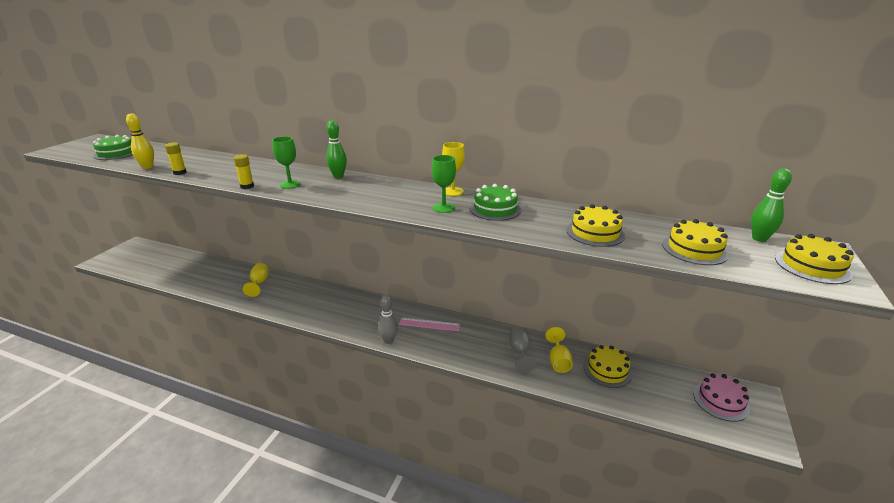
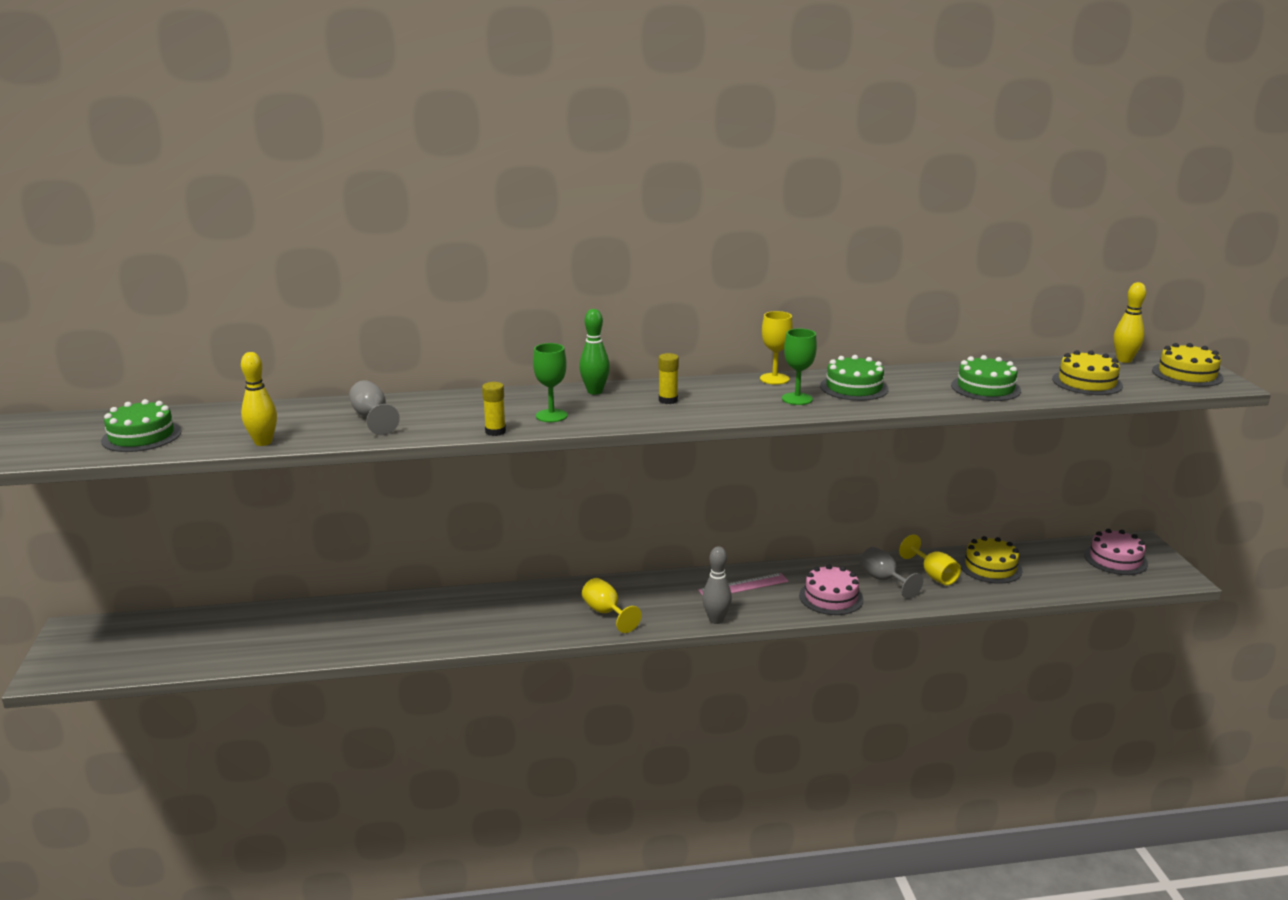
camera: 30 degrees left, 5 degrees down
(180, 172) = (341, 438): yellow glue stick -> yellow glue stick (668, 400)
(212, 166) = (372, 418): none -> grey goblet
(259, 283) = (422, 614): yellow goblet -> yellow goblet (606, 613)
(472, 351) = (831, 597): none -> pink cake
(595, 232) = (985, 388): yellow cake -> green cake
(759, 239) = (1124, 360): green bowling pin -> yellow bowling pin

